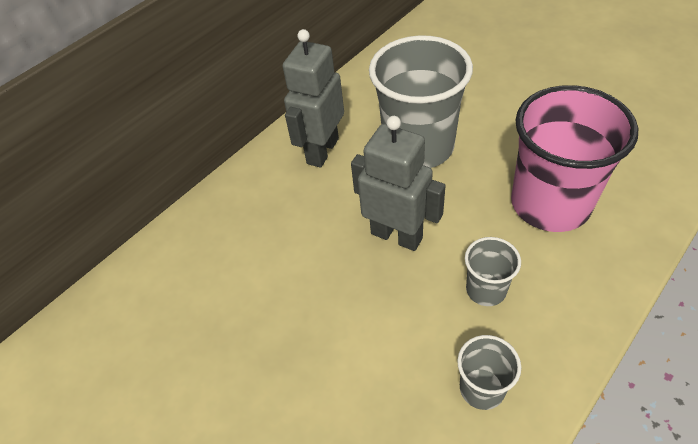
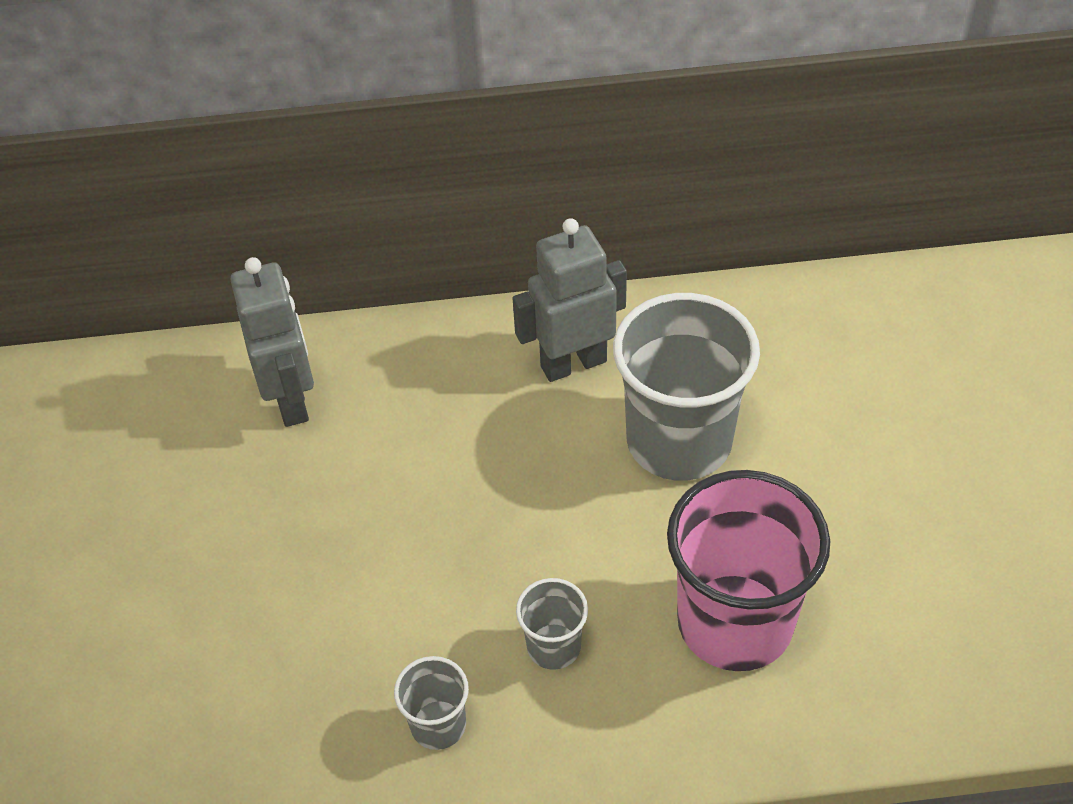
camera: 40 degrees right, 0 degrees up
(397, 235) = (537, 519): grey robot -> grey robot (292, 400)

